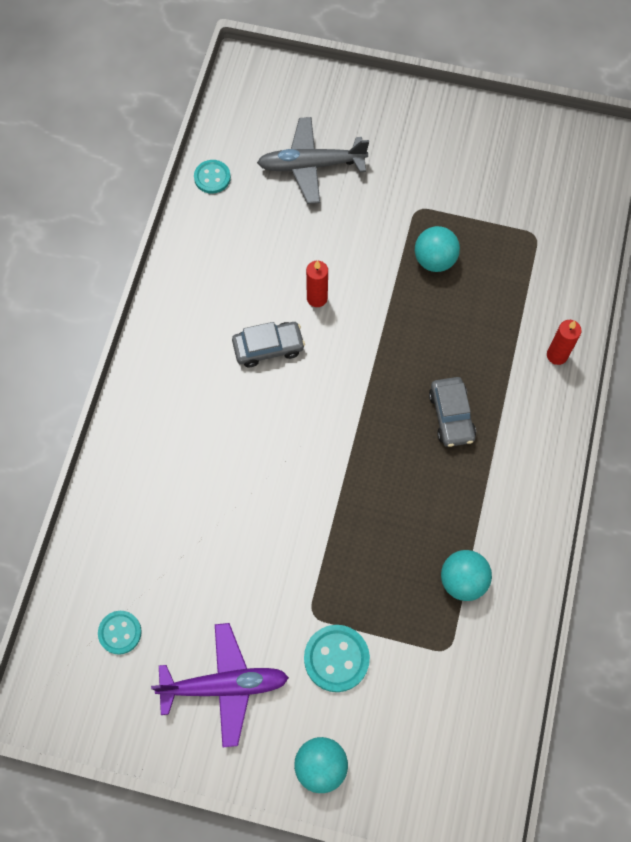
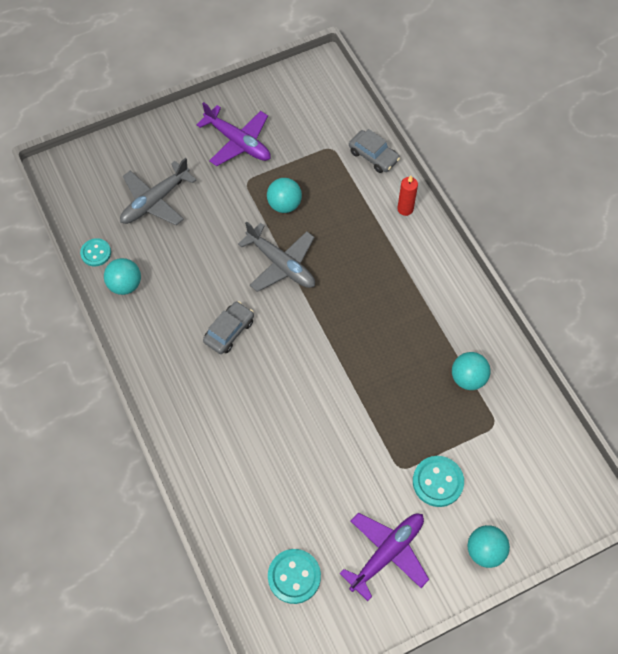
camera: 40 degrees left, 5 degrees down
(120, 632) = (294, 576): turquoise button -> turquoise button, size x1.52
(212, 228) = (125, 285): none -> turquoise ball
(317, 298) = (232, 279): red candle -> none
(377, 318) = (281, 264): none -> grey plane
(445, 162) = (238, 142): none -> purple plane
(451, 416) = (376, 289): grey car -> grey car (373, 156)

